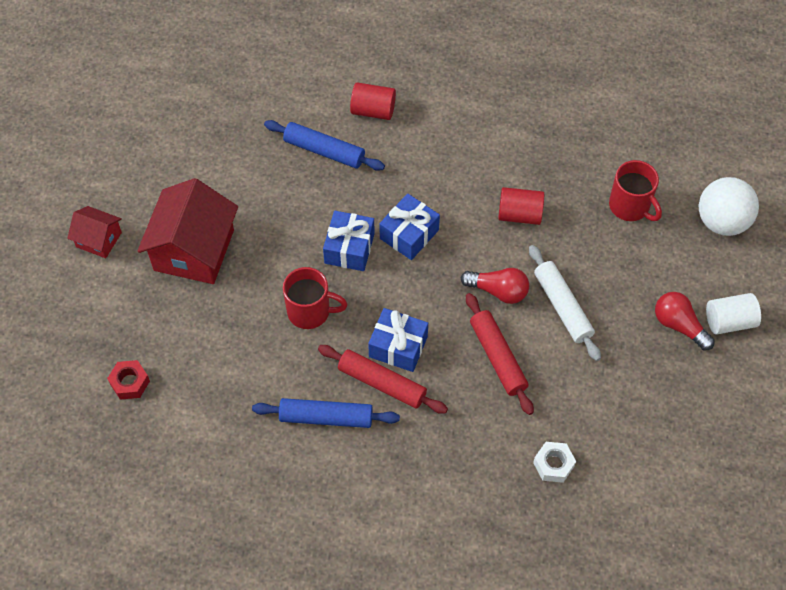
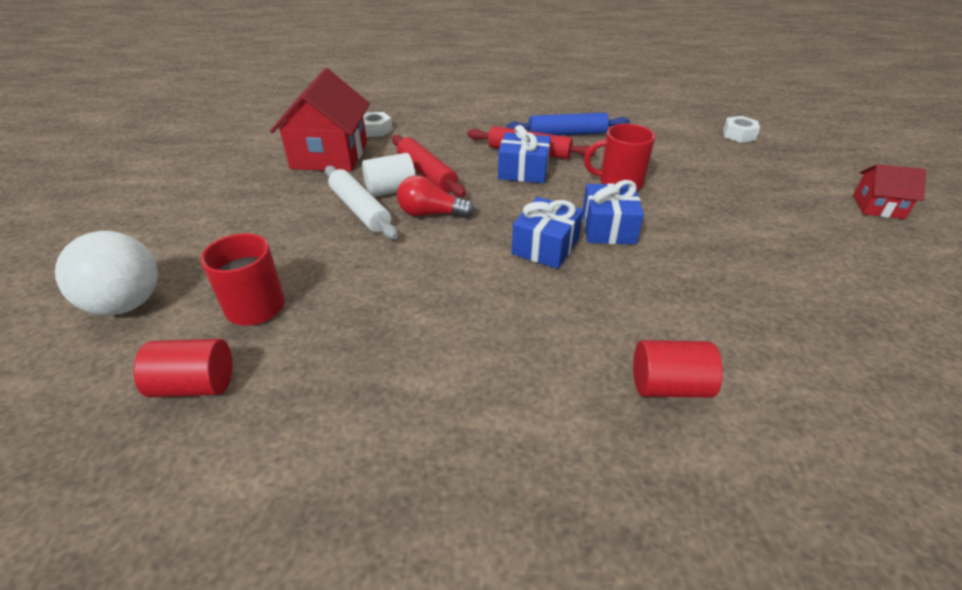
camera: 170 degrees right, 20 degrees down
(130, 382) = (739, 135): red nut -> white nut
(194, 250) = (772, 209): red house -> red house (330, 155)
(324, 151) = (705, 319): blue rolling pin -> none
(519, 214) = (410, 280): red cylinder -> red cylinder (195, 385)
(679, 325) = (234, 209): red light bulb -> none
(729, 321) = (175, 217): white cylinder -> white cylinder (391, 190)

